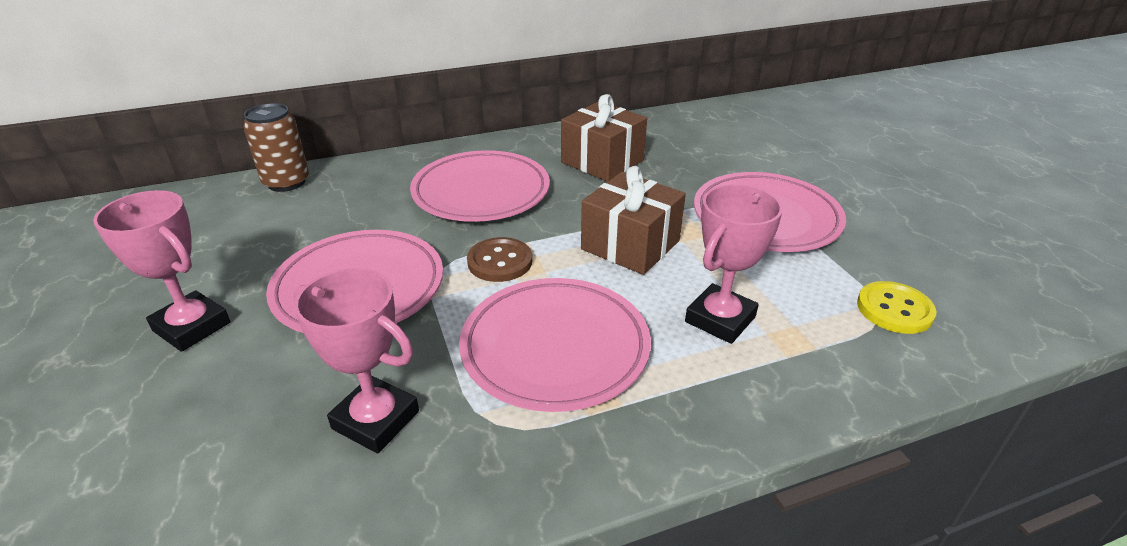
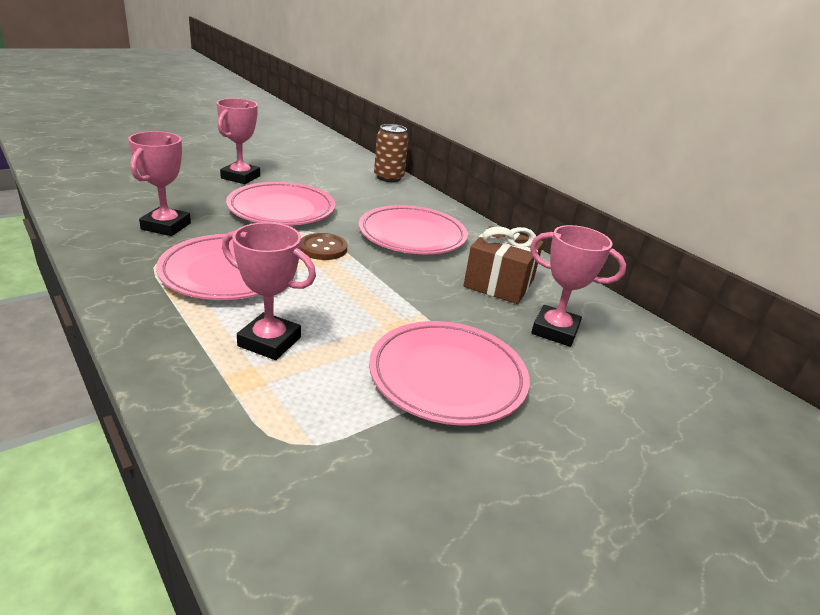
camera: 70 degrees right, 5 degrees down
(630, 245) = (365, 299): brown gift -> none
(687, 153) = (555, 330): none -> pink trophy
(894, 309) = (302, 456): yellow button -> none

